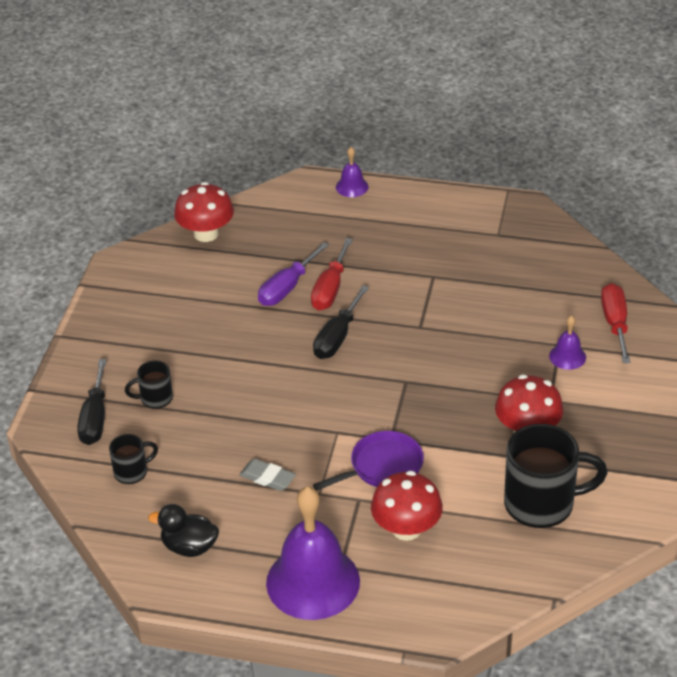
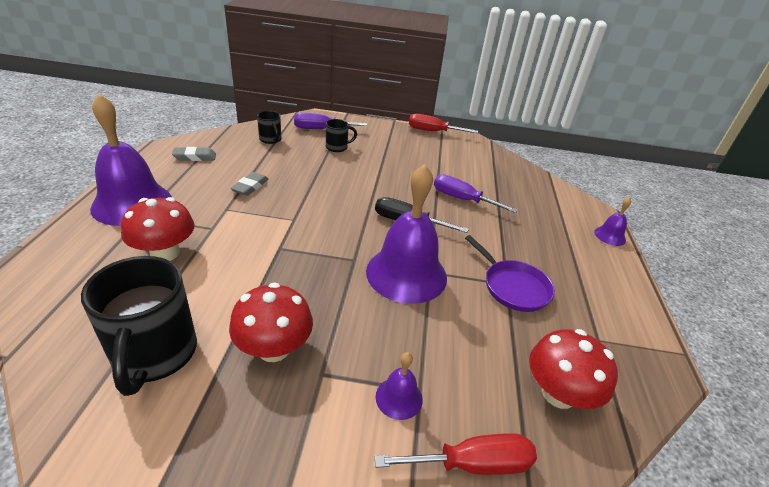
camera: 80 degrees right, 5 degrees down
(95, 418) = (321, 129): black screwdriver -> purple screwdriver
(155, 398) = (337, 147): black mug -> black mug turned 90 degrees clockwise
(189, 547) = (195, 157): black duck -> grey eraser
(206, 233) = (510, 167): red mushroom -> red mushroom (558, 393)
(330, 289) = (467, 220): red screwdriver -> red screwdriver (433, 131)
(382, 467) = (246, 242): purple pan -> purple pan (513, 287)
(424, 344) = (406, 274): none -> purple bell

